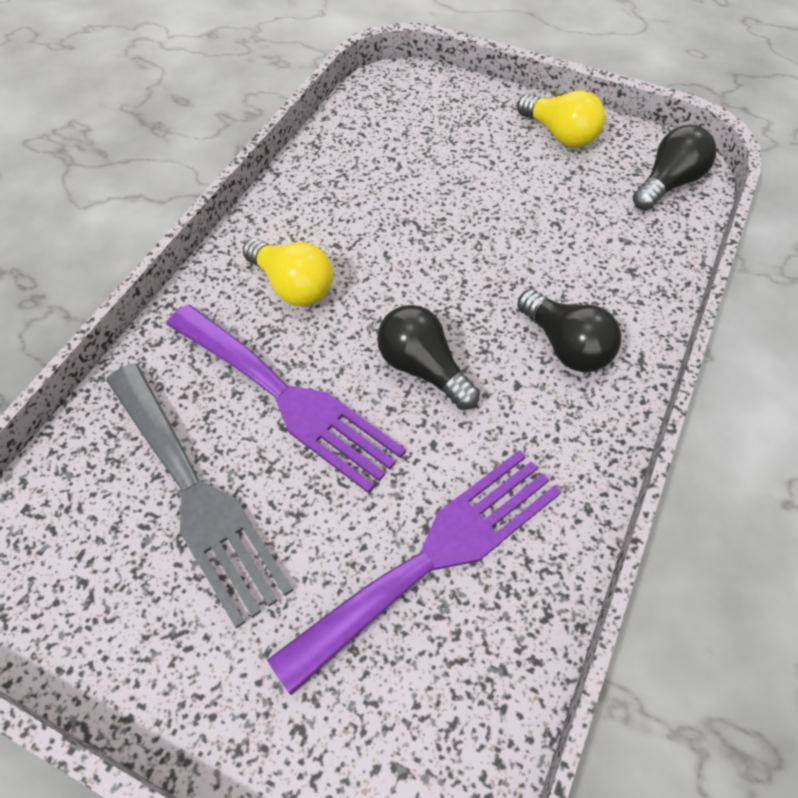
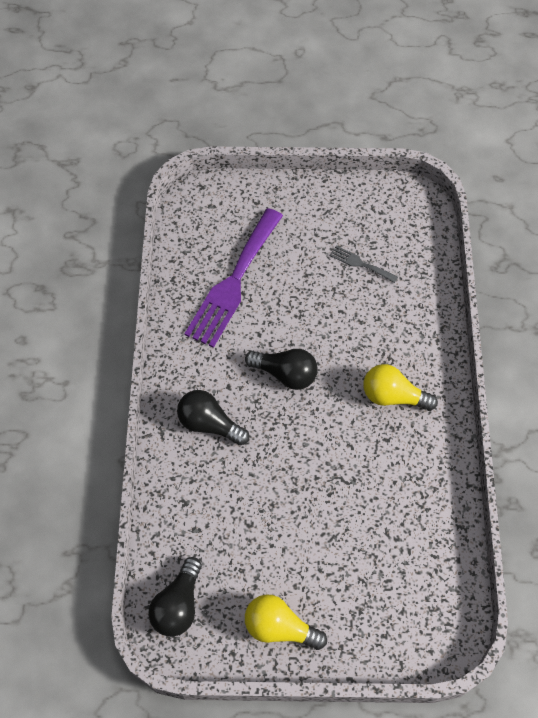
camera: 155 degrees right, 5 degrees up
(195, 494) = (360, 264): grey fork -> grey fork, size x0.43
(287, 398) = (348, 327): purple fork -> none

